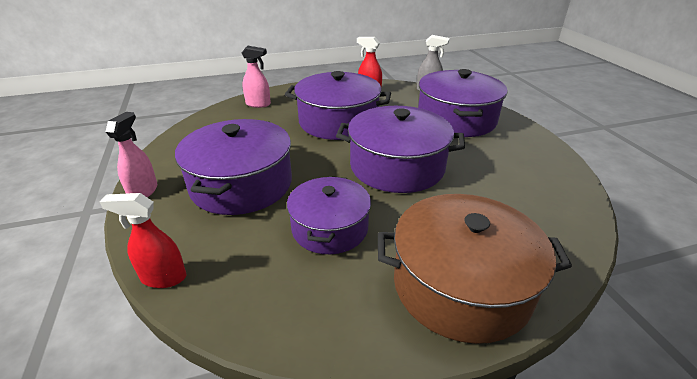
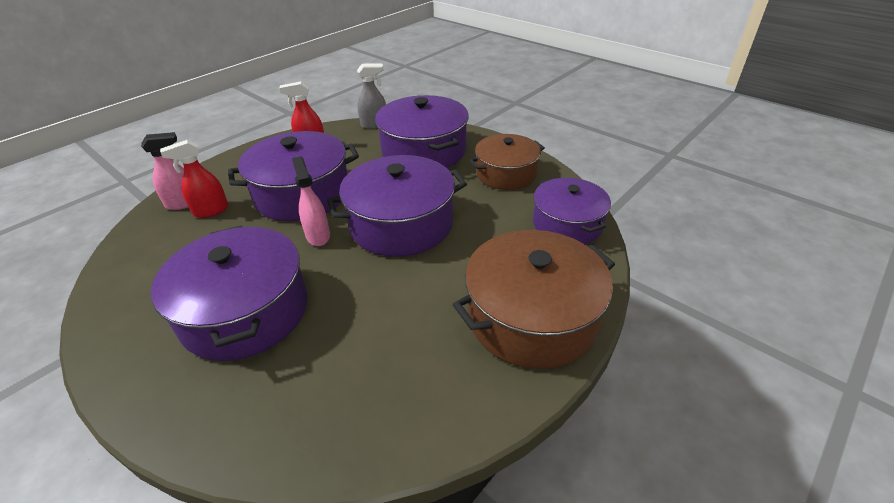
camera: 30 degrees left, 5 degrees up
(143, 191) = (119, 374): pink spray bottle -> pink spray bottle (318, 236)
(163, 277) = (239, 457): red spray bottle -> red spray bottle (210, 211)
(330, 228) = (381, 317): purple pot -> purple pot (567, 224)
(521, 158) = (506, 174): none -> brown pot

